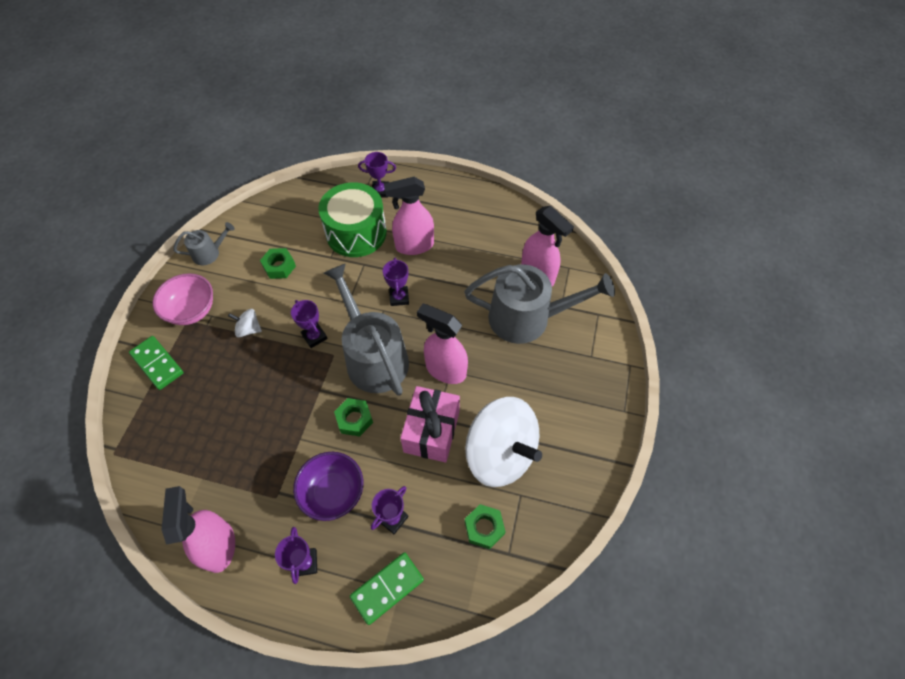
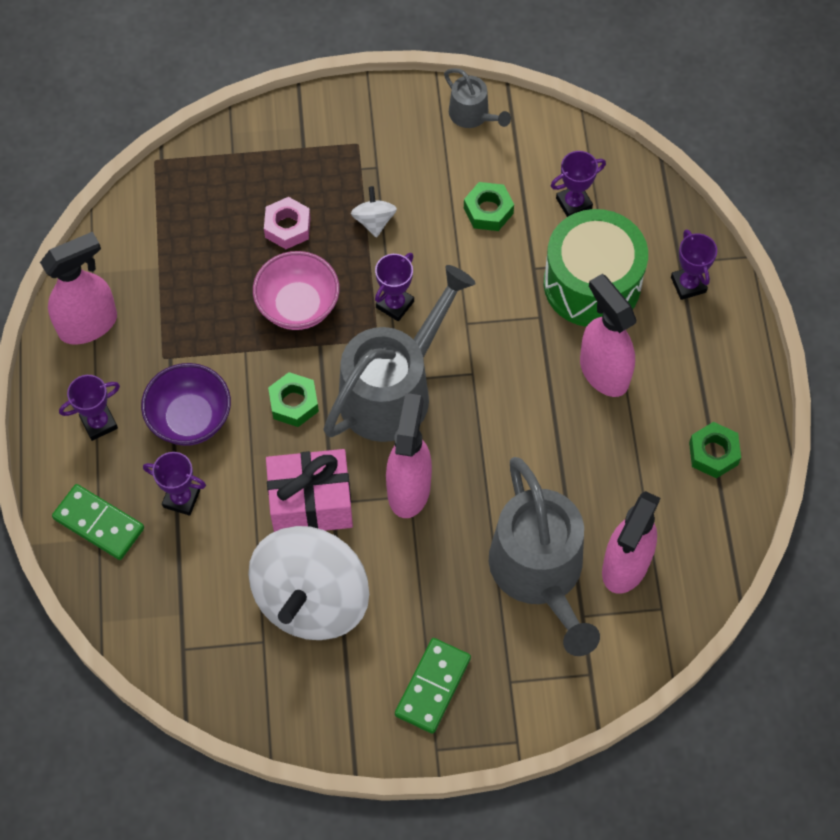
camera: 70 degrees right, 5 degrees up
(157, 364) = (284, 143): green domino -> green domino (432, 686)
(192, 310) = (374, 141): pink bowl -> pink bowl (298, 306)
(222, 382) = (287, 227): none -> pink nut
(399, 297) = (502, 386): purple trophy -> purple trophy (574, 203)
(484, 528) = (205, 610): green nut -> green nut (713, 453)

